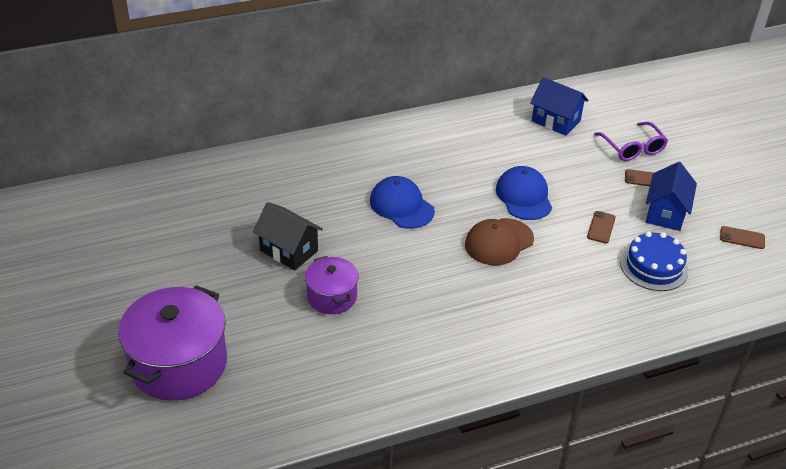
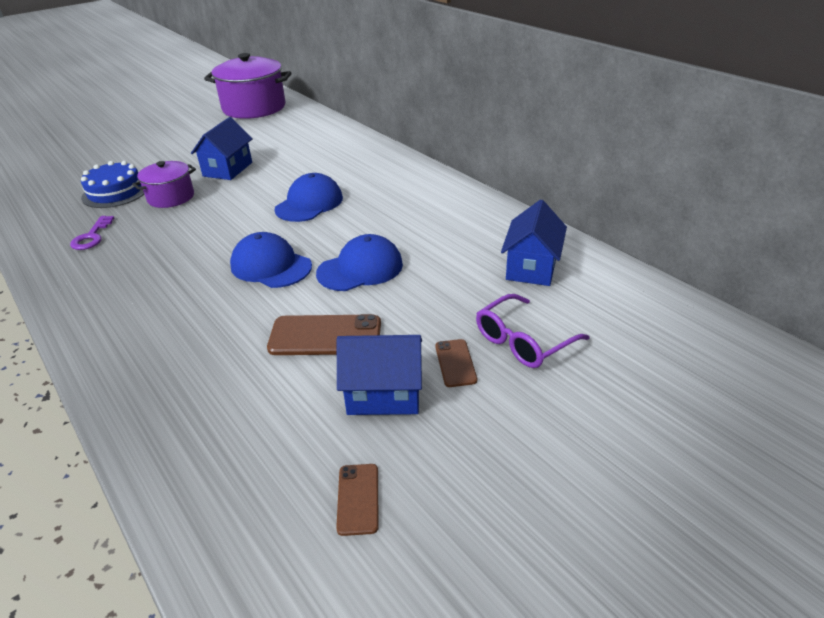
camera: 75 degrees right, 5 degrees down
(179, 364) = (93, 160): purple pot -> purple pot (254, 108)
(289, 250) = (227, 169): black house -> blue house
(389, 357) = (92, 237): none -> purple key
(499, 242) = (270, 266): brown cap -> blue cap
(601, 227) = (325, 336): brown phone -> brown phone, size x1.82
(654, 266) = (256, 396): blue cake -> blue cake (115, 192)

